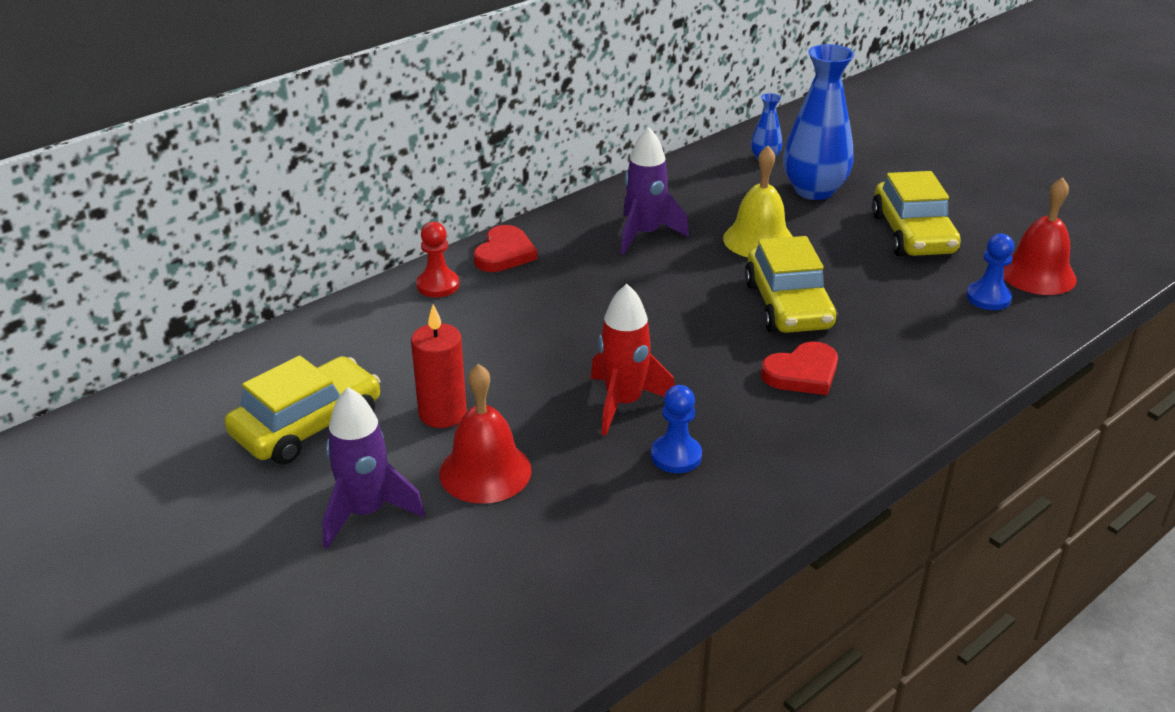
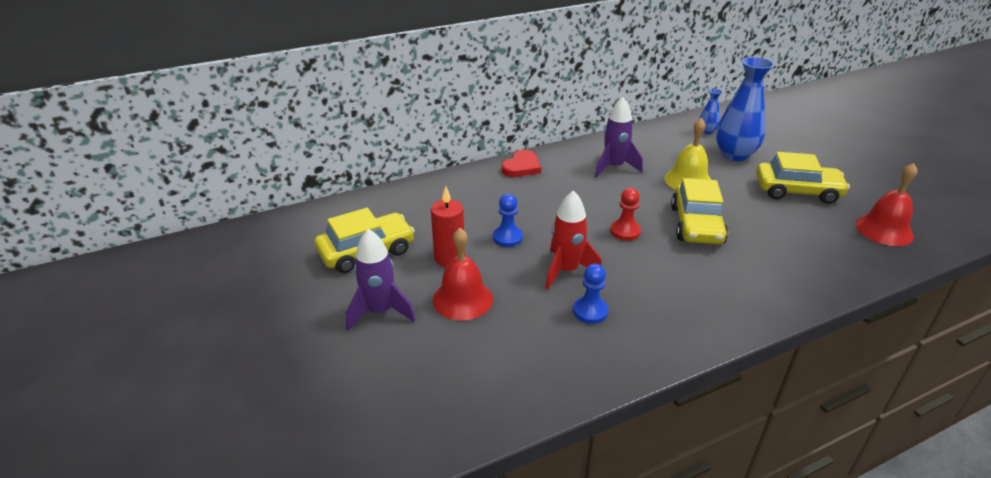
camera: 15 degrees right, 0 degrees up
(438, 285) = (475, 180): red pawn -> red pawn (625, 231)
(802, 373) = (694, 271): red heart -> none
(913, 234) = (797, 191): yellow car -> yellow car turned 90 degrees counterclockwise
(988, 298) = (843, 241): blue pawn -> blue pawn (507, 237)

